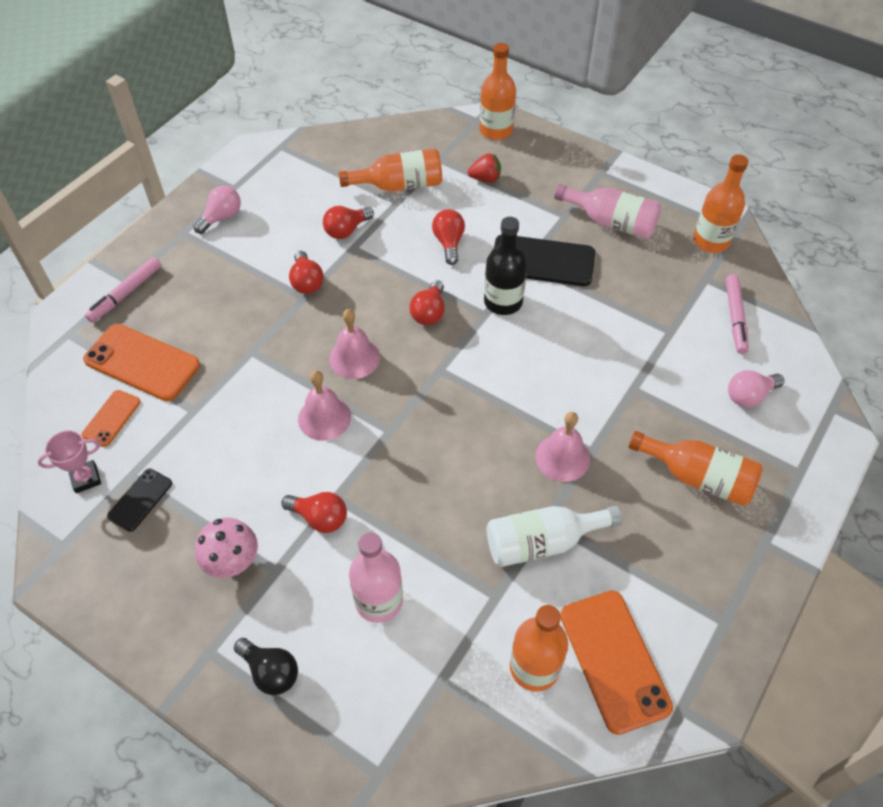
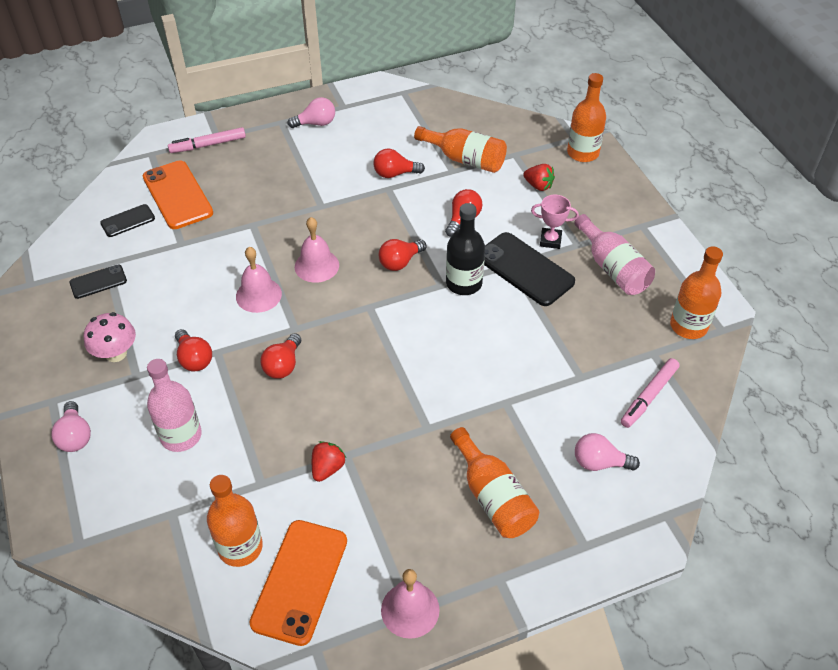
camera: 35 degrees right, 5 degrees down
(86, 478) = (80, 250): pink trophy -> pink trophy (550, 240)
(111, 418) = (128, 221): orange phone -> black phone
(270, 672) = (75, 436): black light bulb -> pink light bulb
(306, 282) = (332, 196): red light bulb -> red light bulb (283, 365)
(542, 542) = (327, 468): white bottle -> red strawberry
(562, 457) = (400, 419): pink bell -> pink bell (410, 609)

